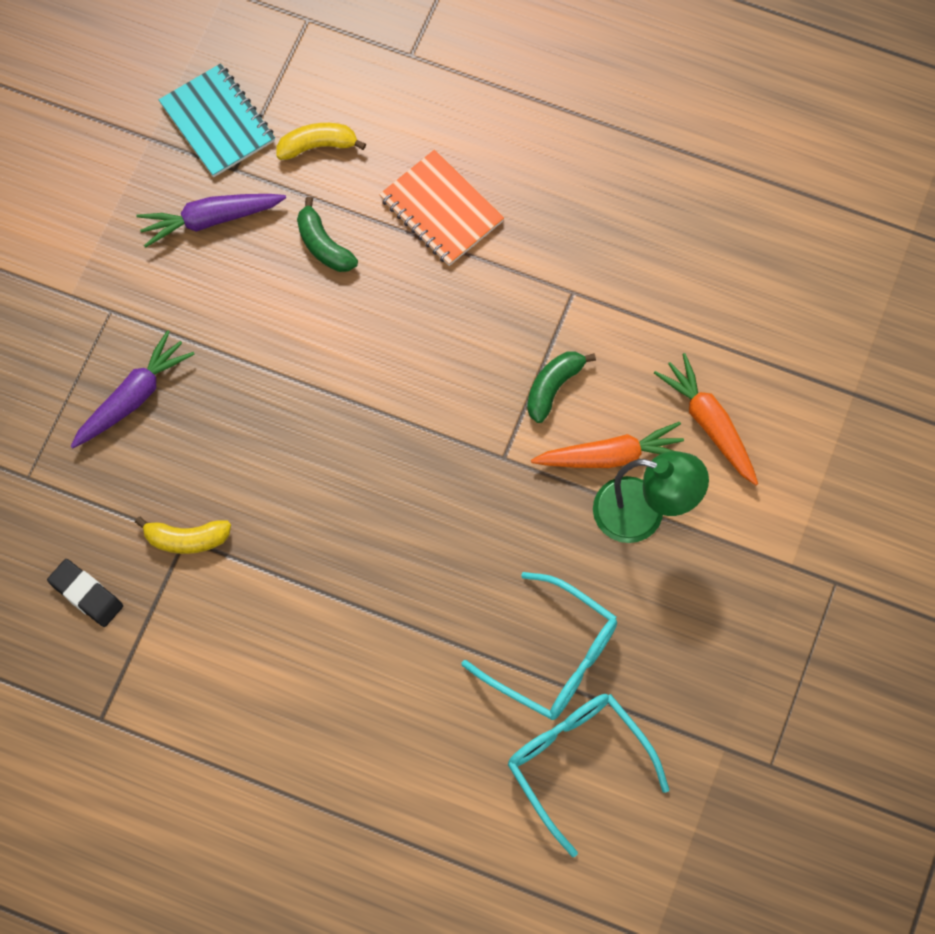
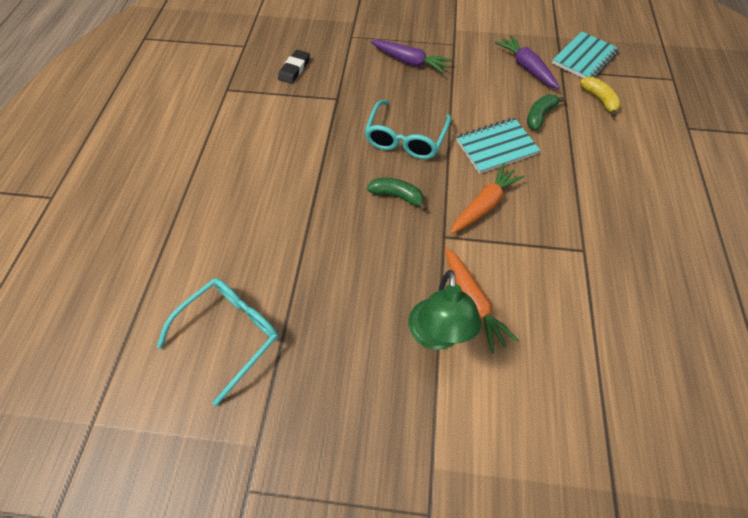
camera: 75 degrees right, 10 degrees down
(186, 539) = (337, 99): yellow banana -> none
(366, 331) = (496, 147): none -> turquoise notebook
(441, 210) = (597, 165): orange notebook -> none
(553, 387) = (508, 254): green banana -> green banana (397, 196)
(554, 657) = (308, 300): turquoise glasses -> turquoise glasses (405, 139)
(709, 424) = (528, 368): orange carrot -> orange carrot (484, 205)

